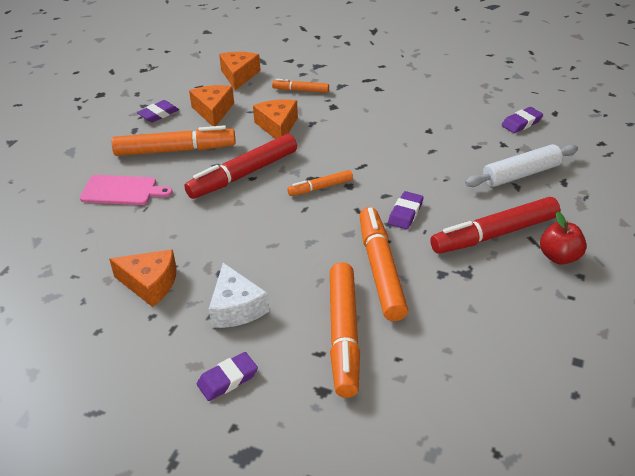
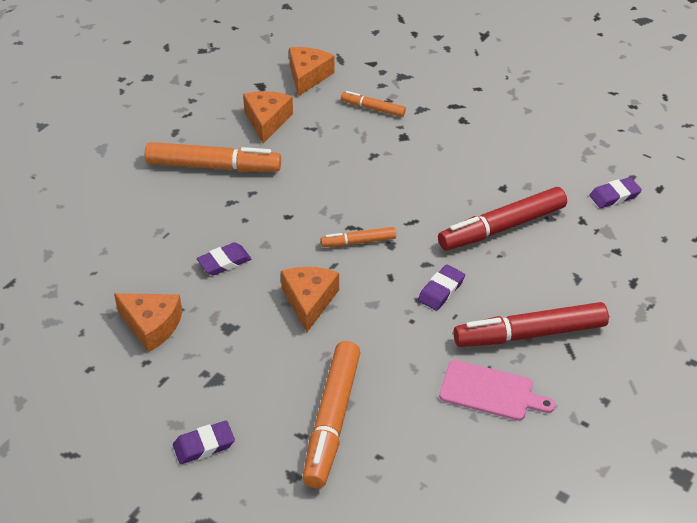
camera: 10 degrees right, 5 degrees up
(122, 191) = (146, 208): pink cutting board -> pink cutting board (490, 391)
(158, 114) = (206, 115): purple eraser -> purple eraser (224, 262)
(236, 308) = (231, 369): white cheese -> none
(243, 174) = (279, 210): red marker -> red marker (502, 227)
(277, 126) = (333, 153): orange cheese -> orange cheese (309, 301)
(381, 269) = (393, 353): orange marker -> none
(521, 174) = (588, 264): white rolling pin -> none
(559, 257) = (590, 374): red apple -> none

